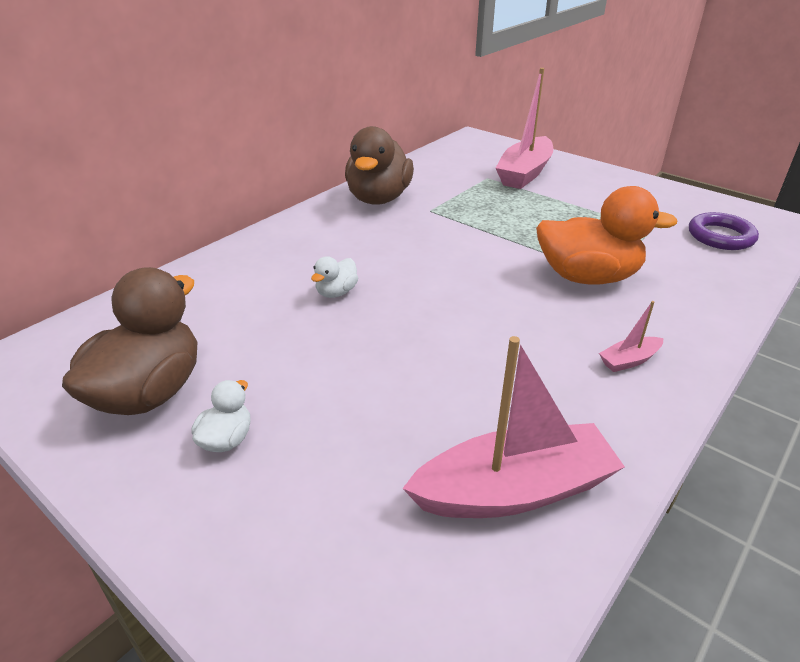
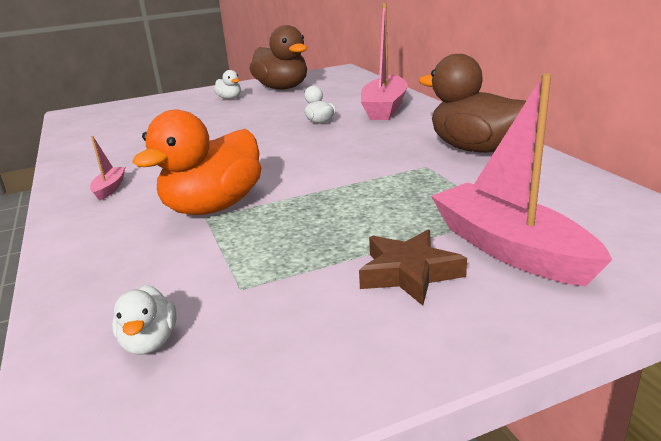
camera: 120 degrees right, 10 degrees down
(513, 490) = (105, 138): pink boat -> pink boat (384, 108)
(577, 191) = (409, 273): none -> brown star
(720, 236) = (150, 342): purple ring -> white duck

